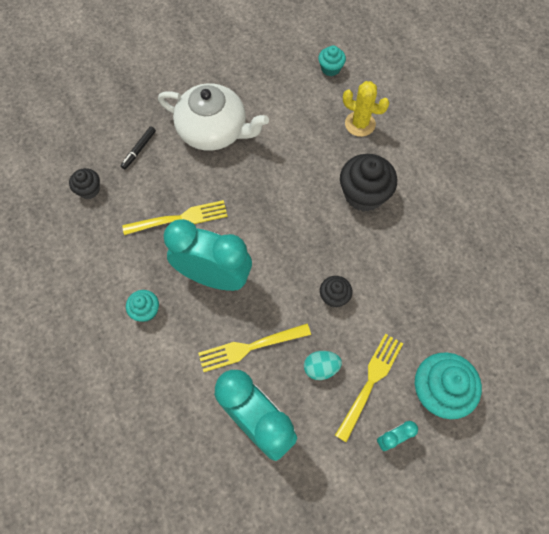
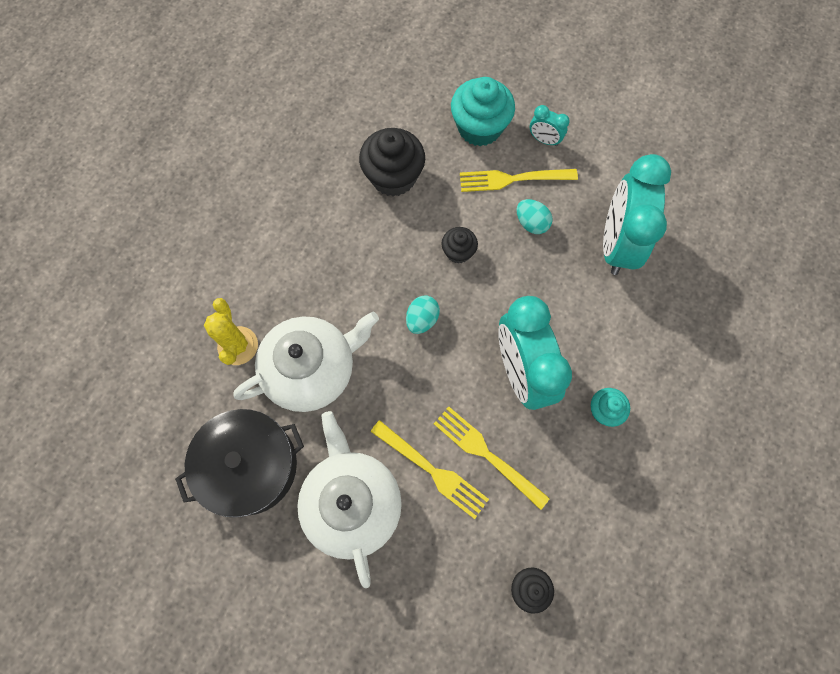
camera: 125 degrees left, 5 degrees up
(139, 150) = (438, 572): black marker -> none
(250, 347) = (560, 291): yellow fork -> yellow fork (432, 470)
(277, 93) = (249, 466): none -> black pot
(299, 239) = (422, 319): none -> turquoise egg
(313, 154) = (311, 369): none -> white teapot
(330, 68) = (173, 427): turquoise cupcake -> none
(364, 194) = (328, 290): black cupcake -> black cupcake (393, 177)

